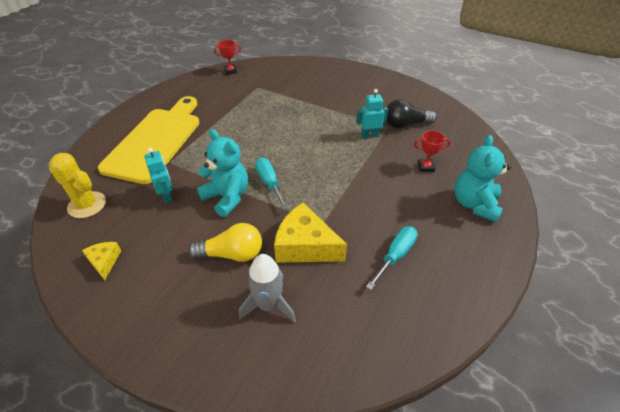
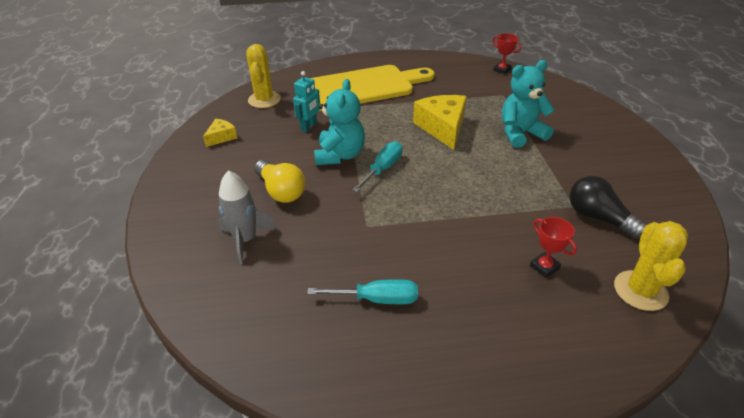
camera: 55 degrees right, 5 degrees down
(305, 246) = (329, 228): yellow cheese -> yellow cheese (442, 128)
(369, 135) = (537, 199): turquoise robot -> none
(467, 145) = (640, 291): none -> yellow cactus
(474, 204) = (533, 340): turquoise teddy bear -> turquoise teddy bear (520, 133)

